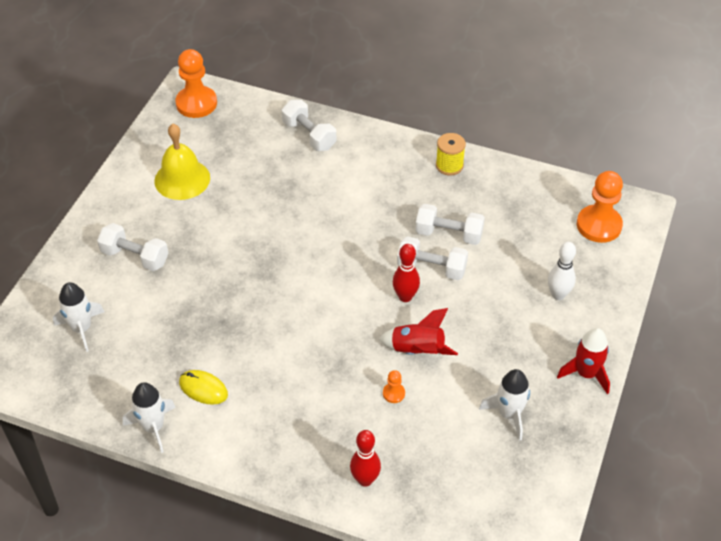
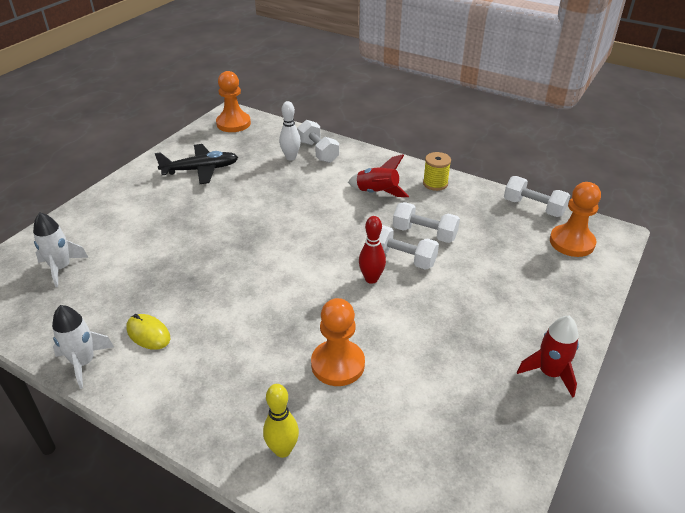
camera: 10 degrees right, 10 degrees down
(135, 257) = (135, 219): white dumbbell -> white dumbbell (533, 207)
(182, 179) = (201, 170): yellow bell -> black plane
(365, 480) = (282, 450): red bowling pin -> yellow bowling pin
(393, 393) = (338, 364): orange pawn -> orange pawn, size x2.24
(417, 351) = (372, 327): red rocket -> red rocket (377, 193)
(509, 414) = (458, 403): white rocket -> none
(558, 295) = (525, 295): white bowling pin -> white bowling pin (291, 157)

